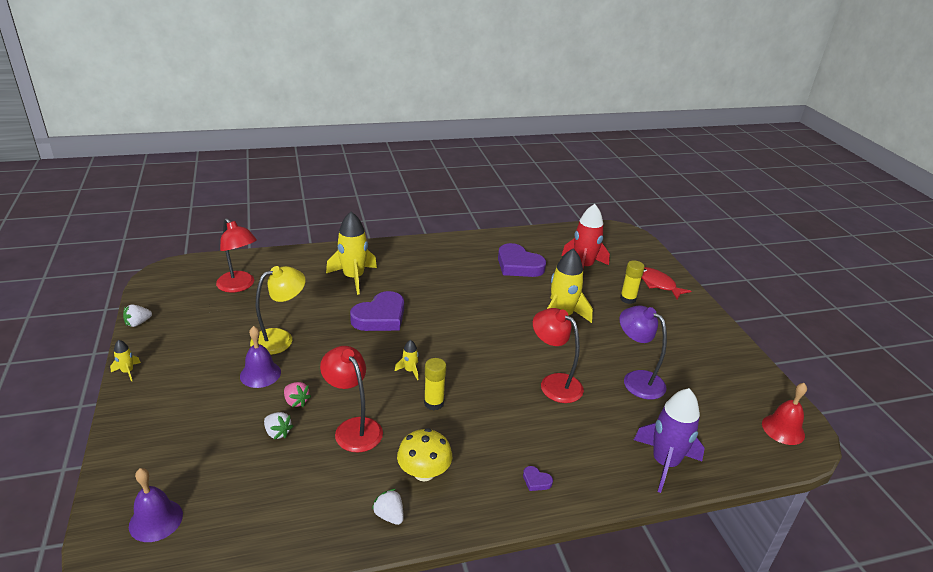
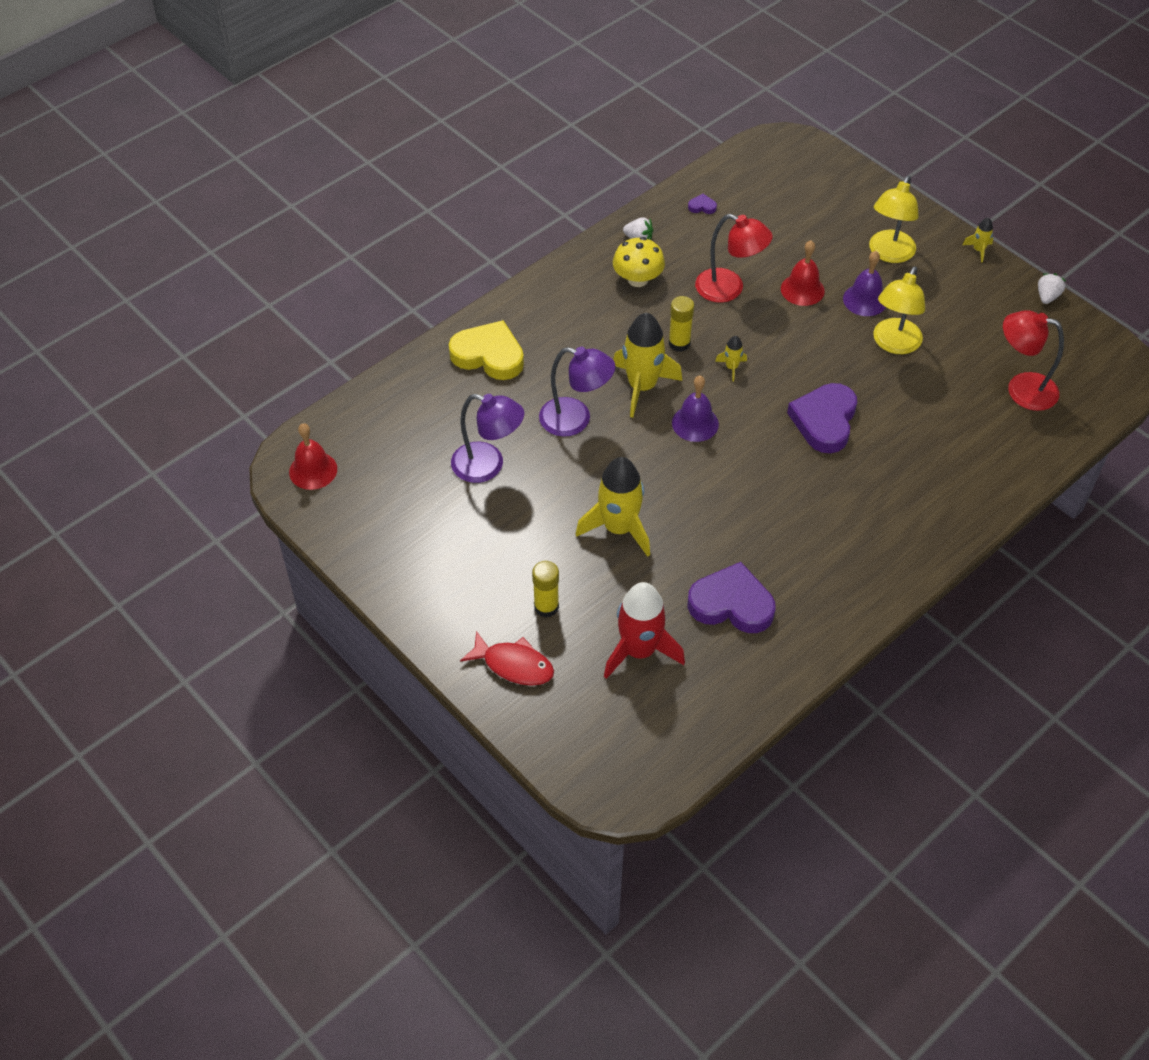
camera: 155 degrees right, 20 degrees up
(156, 520) = (798, 170): purple bell -> purple bell (695, 423)
(195, 399) = (888, 254): none -> yellow lamp
(277, 432) = (786, 258): white strawberry -> none
(296, 401) = (802, 289): pink strawberry -> red bell
(353, 278) = (915, 467): yellow rocket -> yellow rocket (642, 386)
(536, 481) = (539, 312): purple heart -> purple heart (702, 206)
(554, 383) = (575, 420): red lamp -> purple lamp
(603, 460) = (489, 355): none -> yellow heart
(664, 463) = (430, 377): purple rocket -> none

